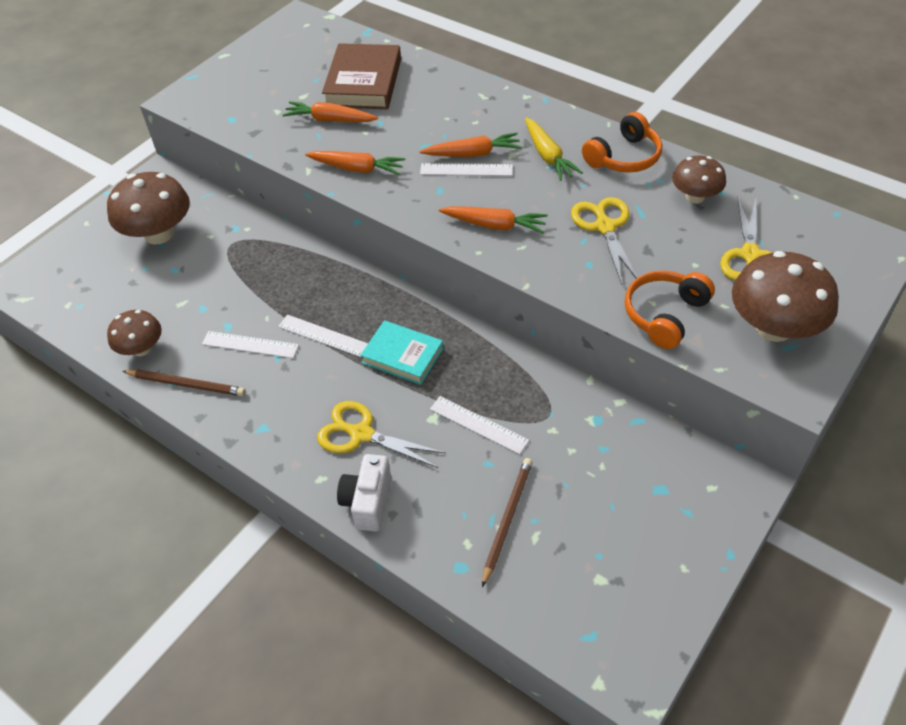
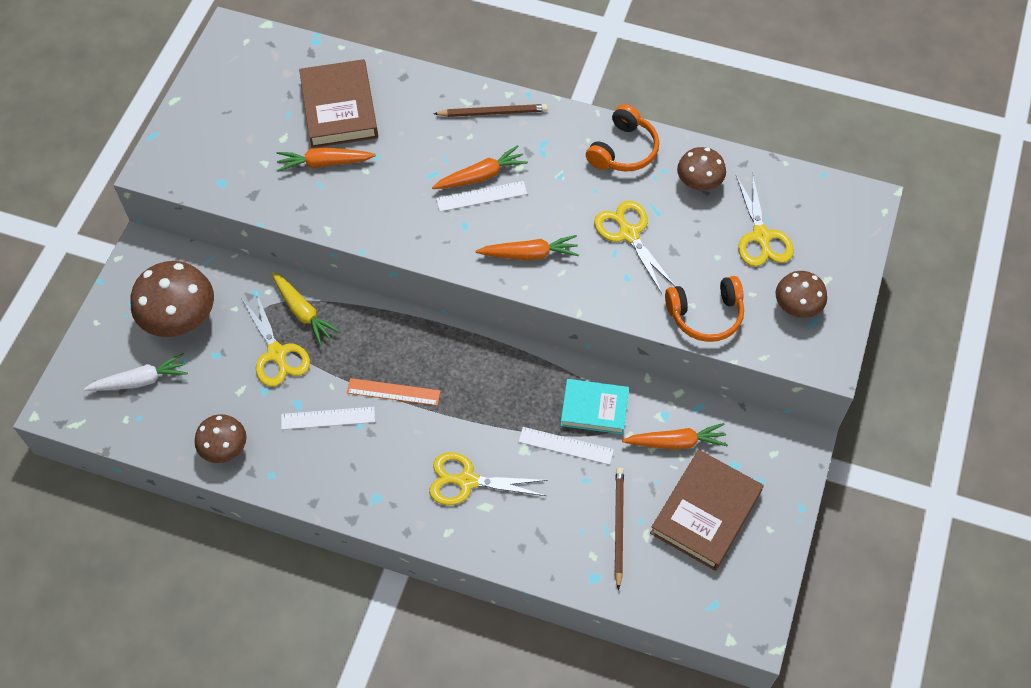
camera: 20 degrees left, 10 degrees up
(98, 276) = (141, 380): none -> white carrot
(186, 384) = (286, 473): brown pencil -> brown pencil (493, 112)
(229, 280) = (276, 353): none -> yellow scissors
(323, 336) = (393, 392): white ruler -> orange ruler
(357, 169) = (376, 217): orange carrot -> orange carrot (676, 442)
(367, 502) = (497, 542): white camera -> none
(402, 355) = (474, 394): turquoise book -> turquoise book (594, 408)
(548, 156) = (553, 163): yellow carrot -> yellow carrot (303, 312)
(612, 530) = (705, 512): none -> brown book
(665, 315) = (705, 315): orange headphones -> orange headphones turned 120 degrees counterclockwise
(773, 327) = (797, 306): brown mushroom -> brown mushroom, size x0.60

